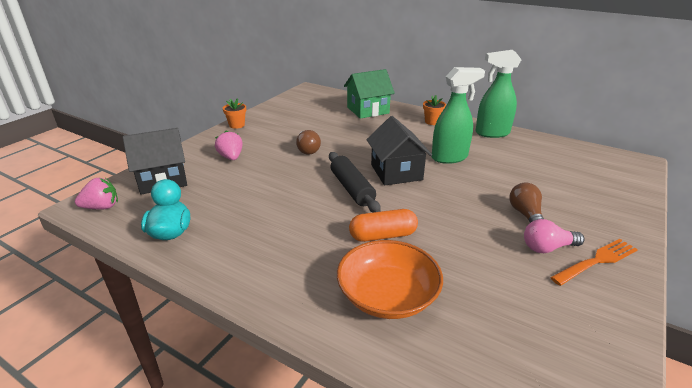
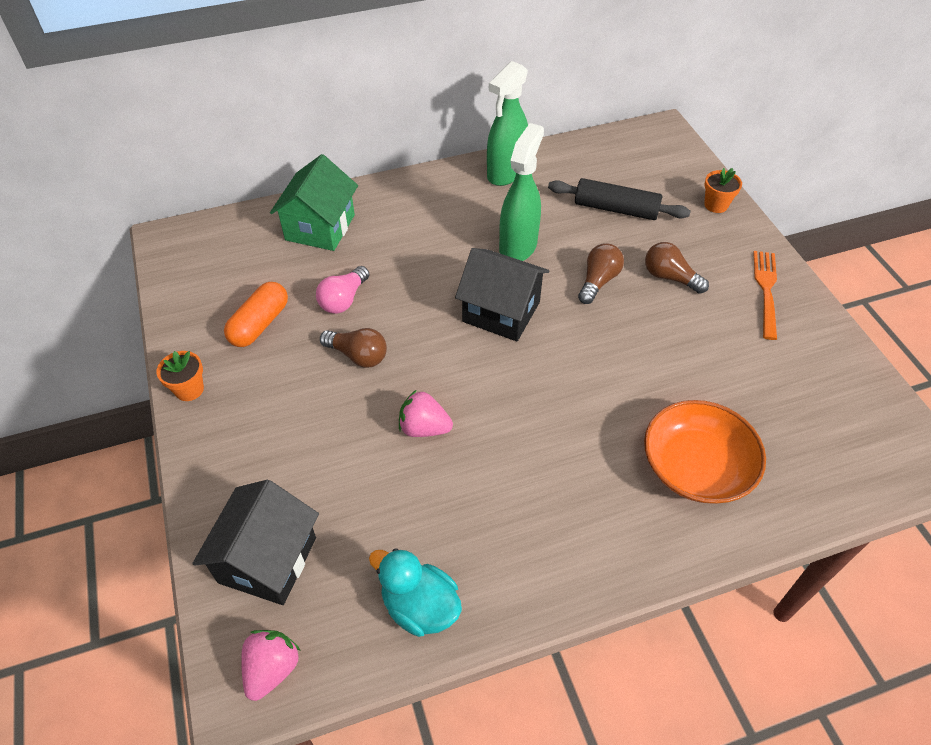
camera: 50 degrees left, 20 degrees up
(231, 157) = (287, 448): pink strawberry -> pink strawberry (424, 428)
(352, 188) = (495, 373): black rolling pin -> black rolling pin (616, 209)
(383, 235) = (606, 407): orange capsule -> orange capsule (259, 324)
(432, 122) = (423, 196): orange flower pot -> orange flower pot (716, 205)
(473, 191) = (598, 281): none -> brown light bulb
(547, 248) = (725, 304): pink light bulb -> pink light bulb (344, 299)

